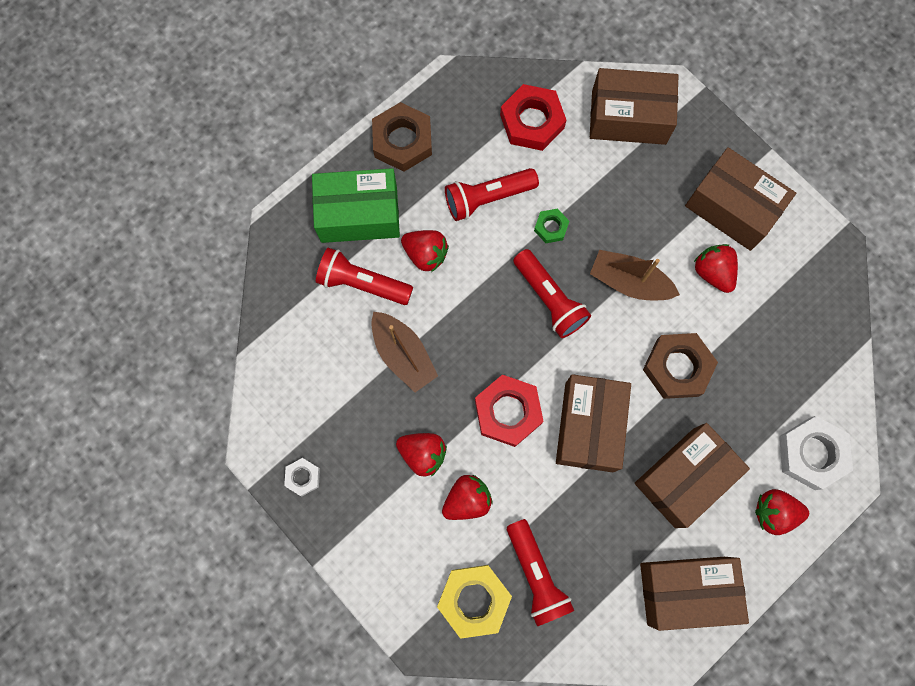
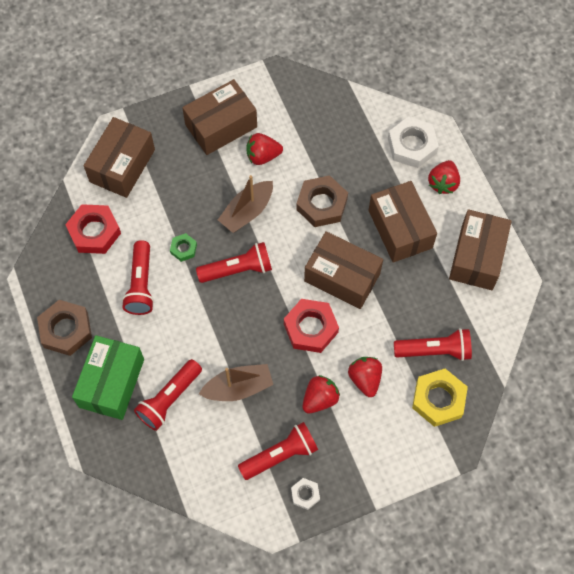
camera: 70 degrees left, 10 degrees down
(340, 432) = (280, 455): none -> red flashlight
(425, 254) = (166, 344): red strawberry -> none

